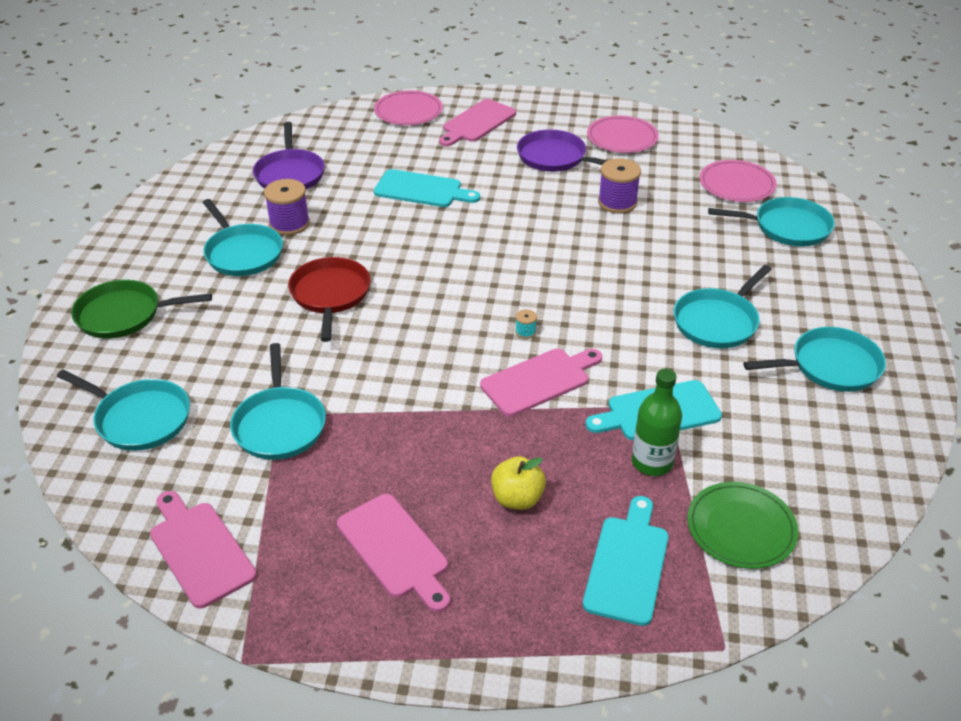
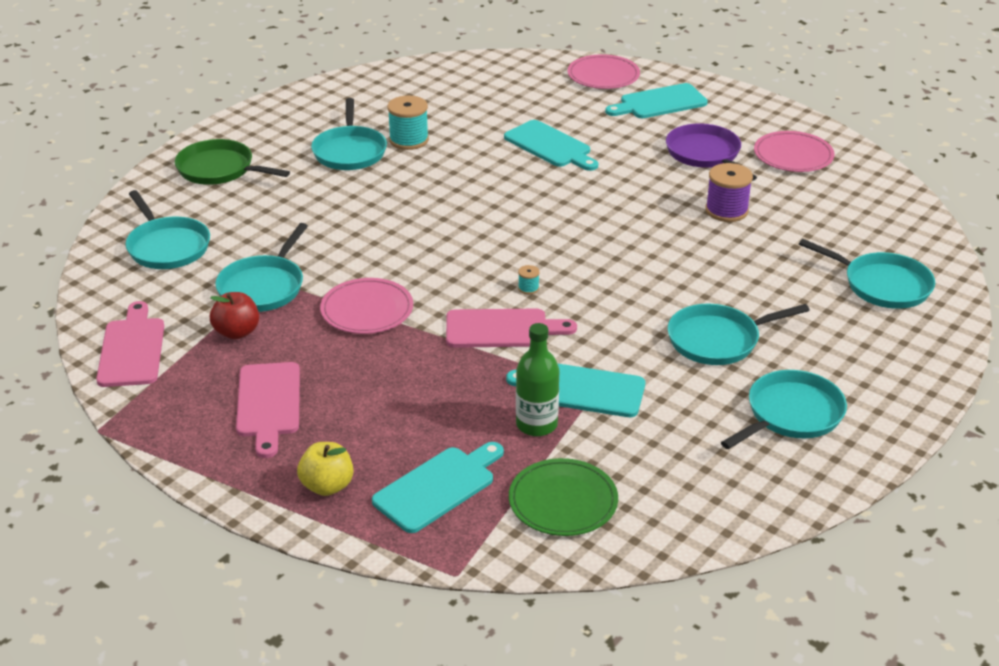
camera: 30 degrees right, 5 degrees down
(289, 224) = (409, 140): purple spool -> turquoise spool
(290, 174) = (446, 100): purple pan -> none
(295, 484) = (237, 332): none -> red apple
(330, 295) = (390, 205): red pan -> none
(477, 123) = (659, 103): pink cutting board -> turquoise cutting board
(517, 499) = (396, 407): yellow apple -> yellow apple (327, 486)
(737, 184) = (870, 231): pink plate -> pink plate (367, 310)
(830, 366) = (791, 414): turquoise pan -> turquoise pan turned 60 degrees counterclockwise

